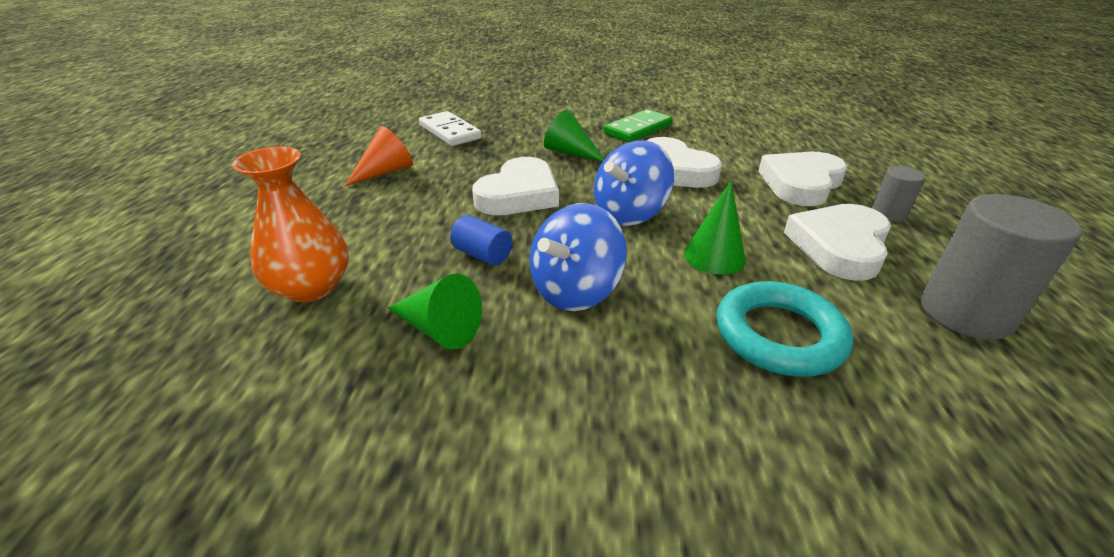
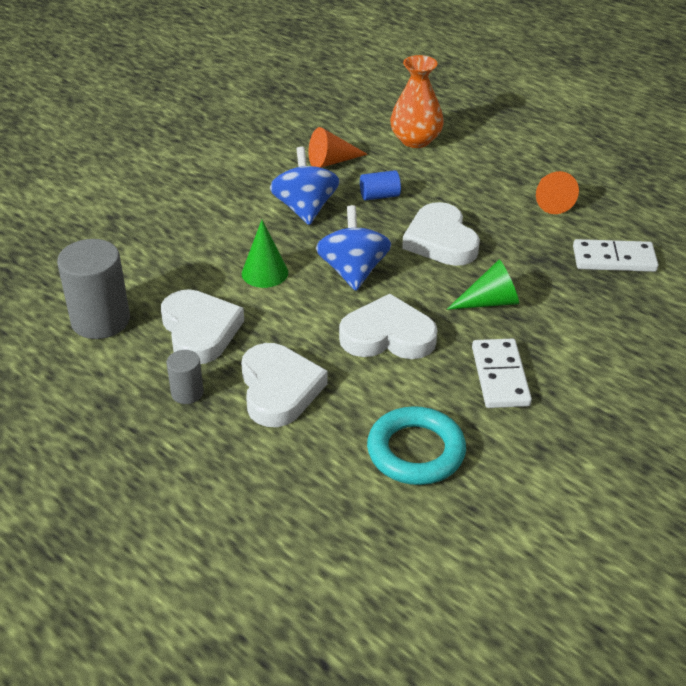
camera: 130 degrees right, 5 degrees up
(439, 329) = (331, 161): green cone -> orange cone
(638, 129) = (500, 376): green domino -> white domino
(779, 335) = (187, 247): turquoise ring -> turquoise ring (416, 451)

